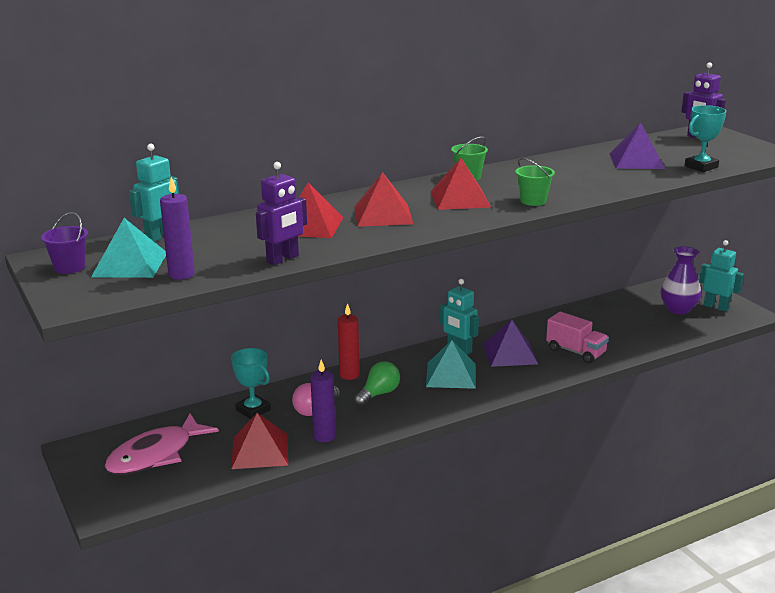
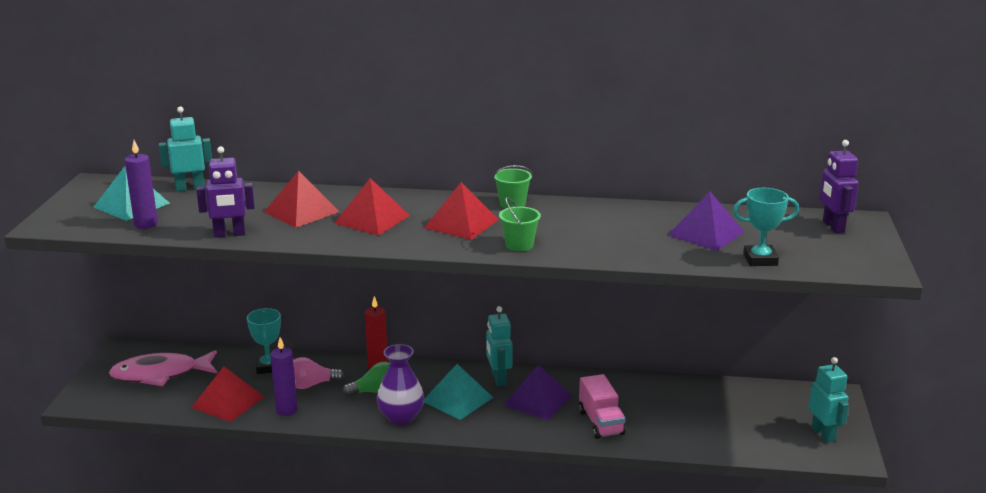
camera: 35 degrees right, 0 degrees up
(69, 267) = (95, 195): purple bucket -> none
(678, 309) = (775, 421): purple vase -> purple vase (401, 417)

